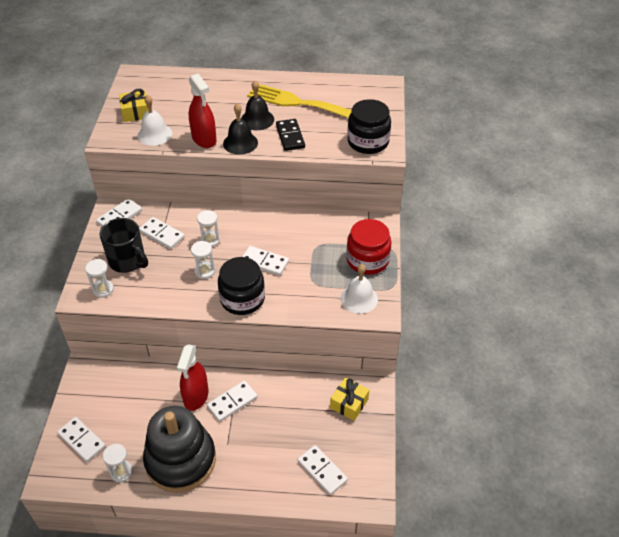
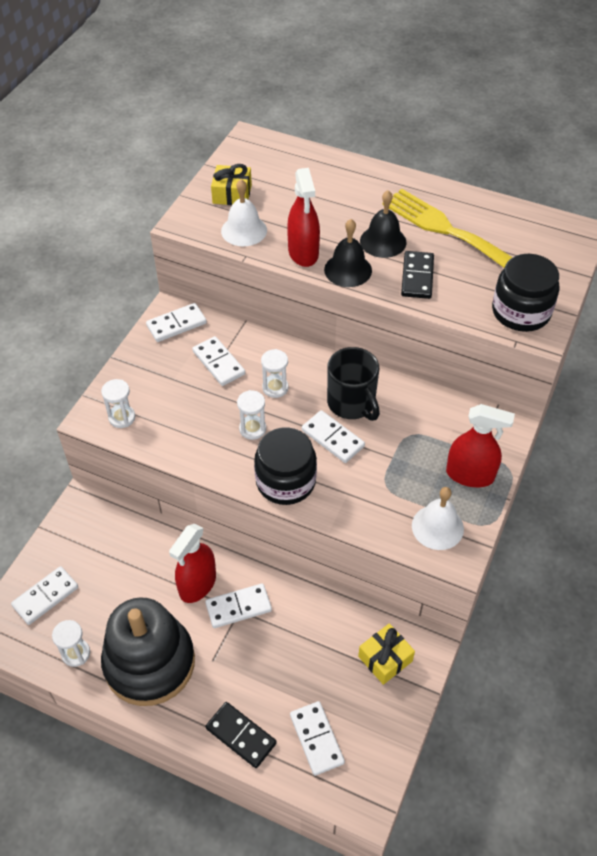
camera: 20 degrees right, 5 degrees up
(82, 440) = (45, 597): white domino -> white domino turned 75 degrees clockwise
(128, 261) = (165, 388): black mug -> black mug (352, 403)
(267, 487) = (241, 736): none -> black domino
(367, 260) = (470, 475): red jar -> red spray bottle

